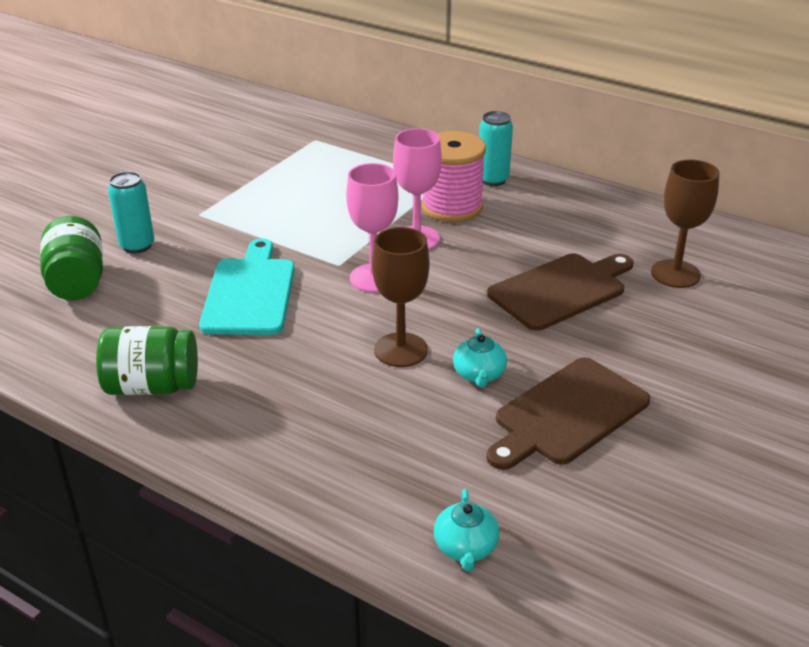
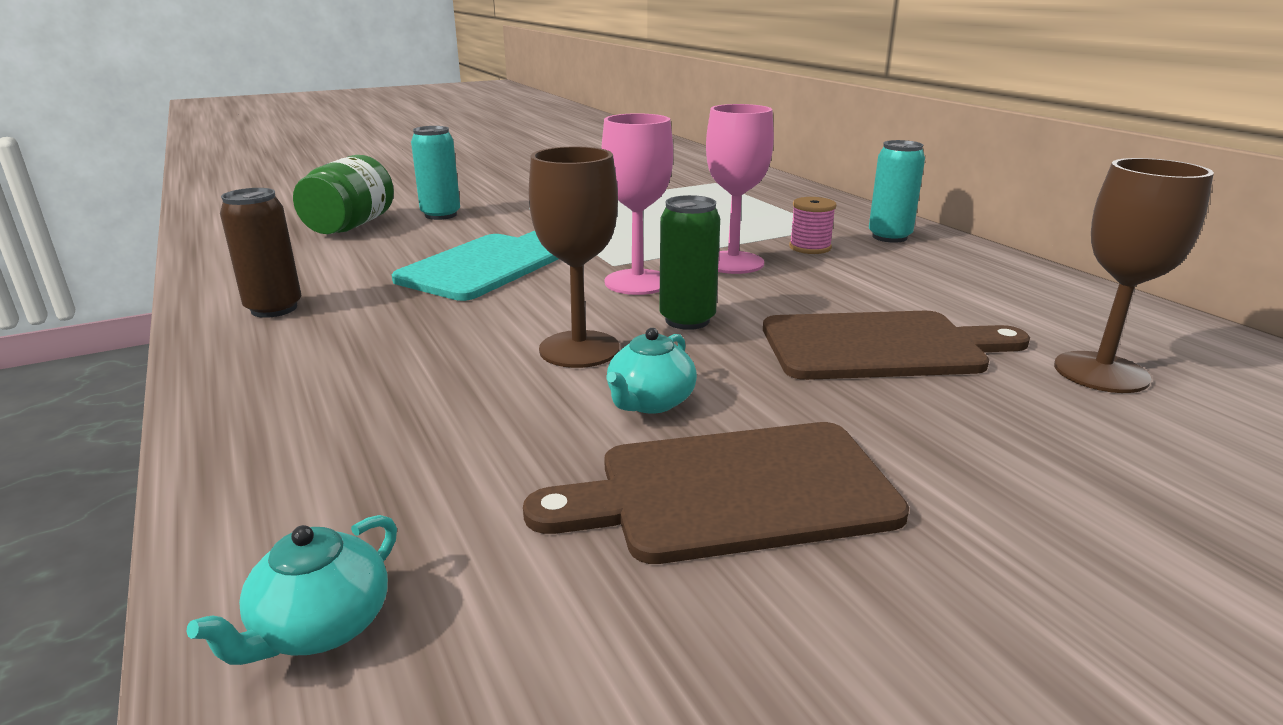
camera: 30 degrees right, 10 degrees down
(152, 386) = (274, 309): green jar -> brown can
(439, 304) = (687, 320): none -> green can
(452, 207) = (810, 247): pink spool -> pink spool, size x0.50

